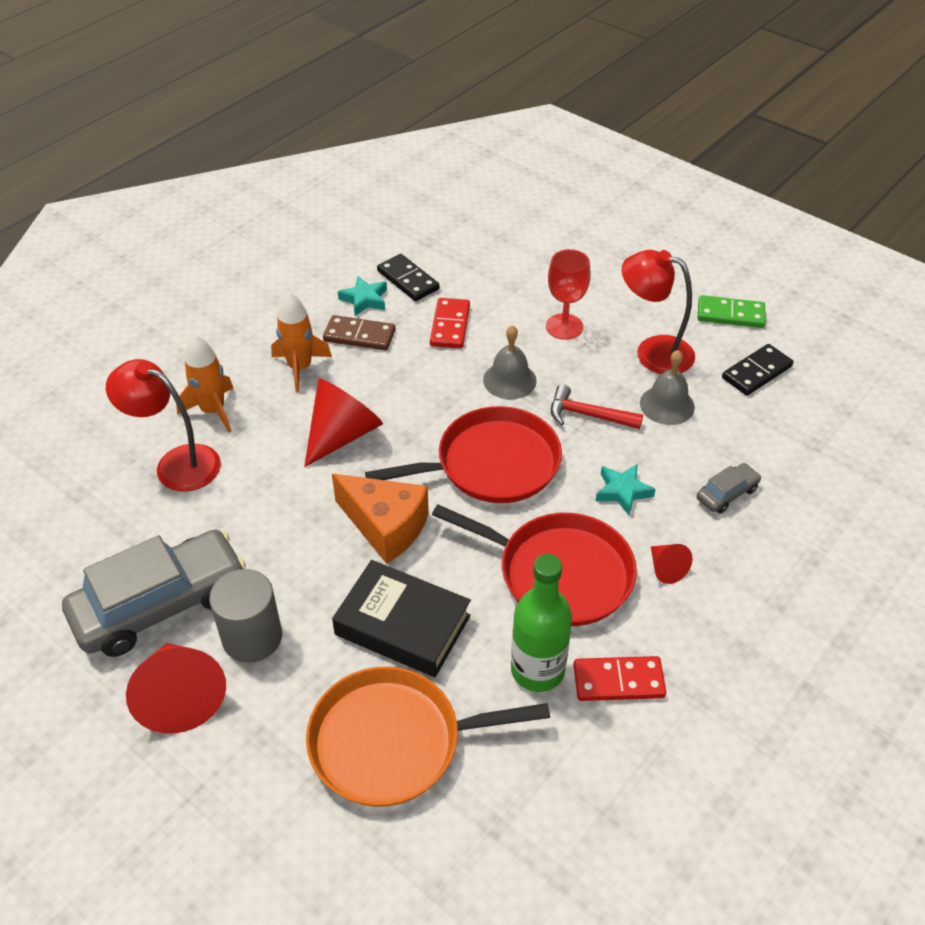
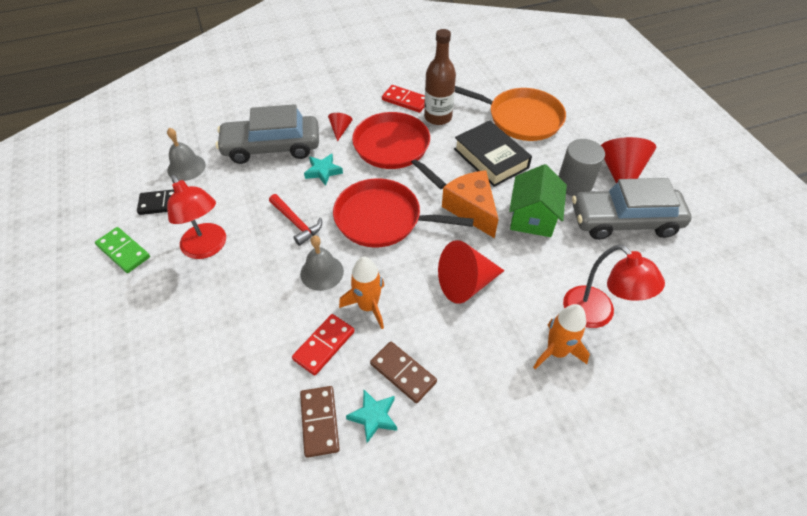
camera: 150 degrees left, 5 degrees up
(296, 552) = (532, 217): none -> green house
(300, 368) = (469, 362): orange rocket -> orange rocket (368, 306)
(408, 280) = (320, 422): black domino -> brown domino
(537, 670) = (438, 117): green bottle -> brown bottle
(564, 327) = (242, 299): red goblet -> none
(667, 405) = (243, 208): grey bell -> grey bell (186, 167)
(727, 494) = (271, 147): grey car -> grey car, size x2.28

